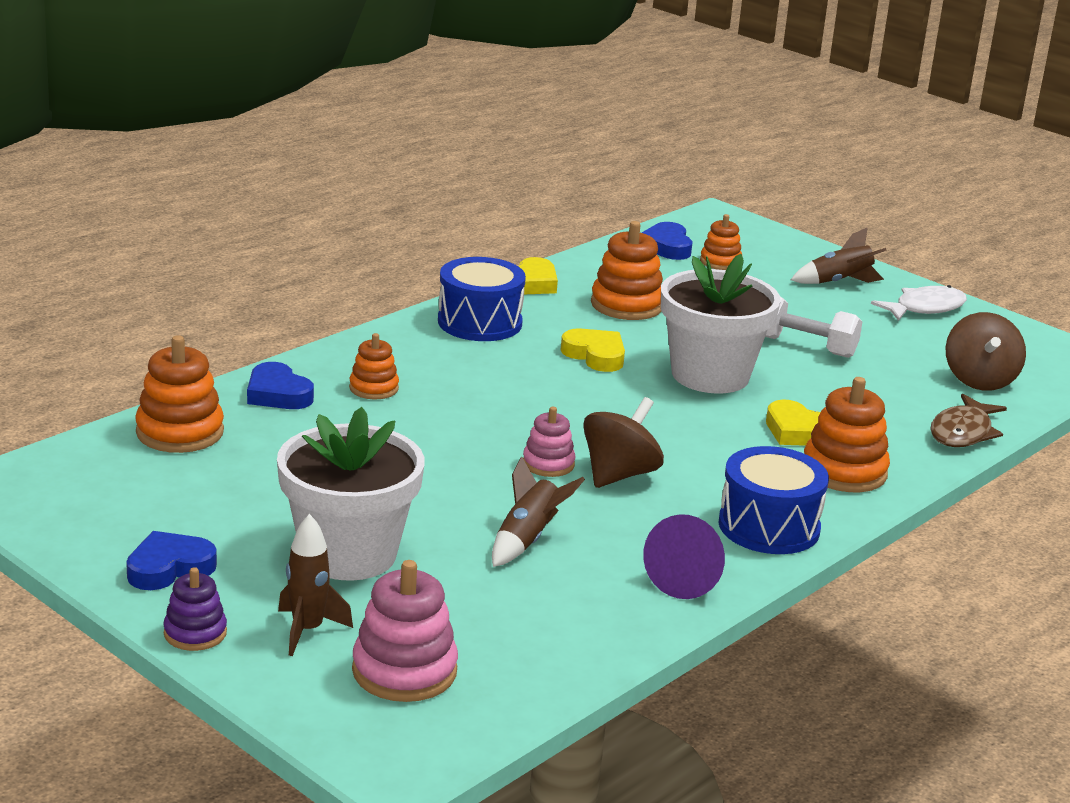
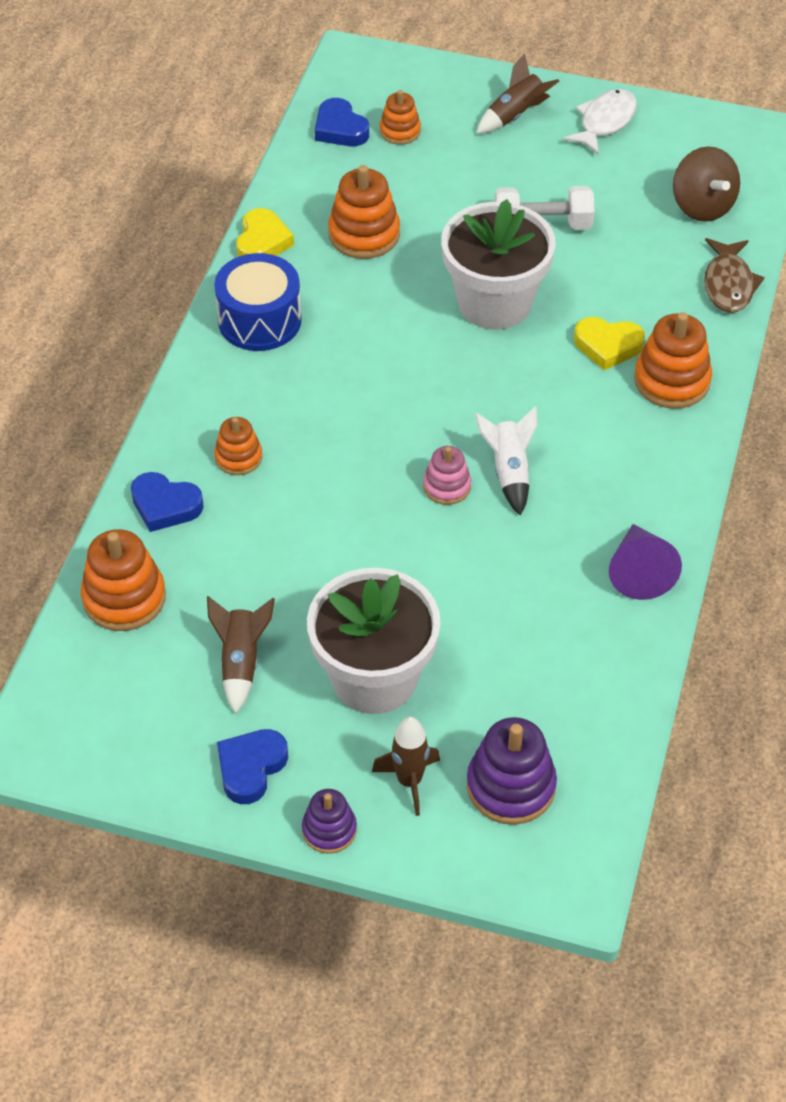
camera: 25 degrees left, 25 degrees up
(404, 671) = (511, 786): pink stacking toy -> purple stacking toy
(527, 539) = (494, 588): brown rocket -> brown rocket (241, 662)
(595, 355) = (386, 320): yellow heart -> none
(619, 474) = (509, 472): brown spinning top -> white rocket
(769, 527) = (658, 479): blue drum -> none

